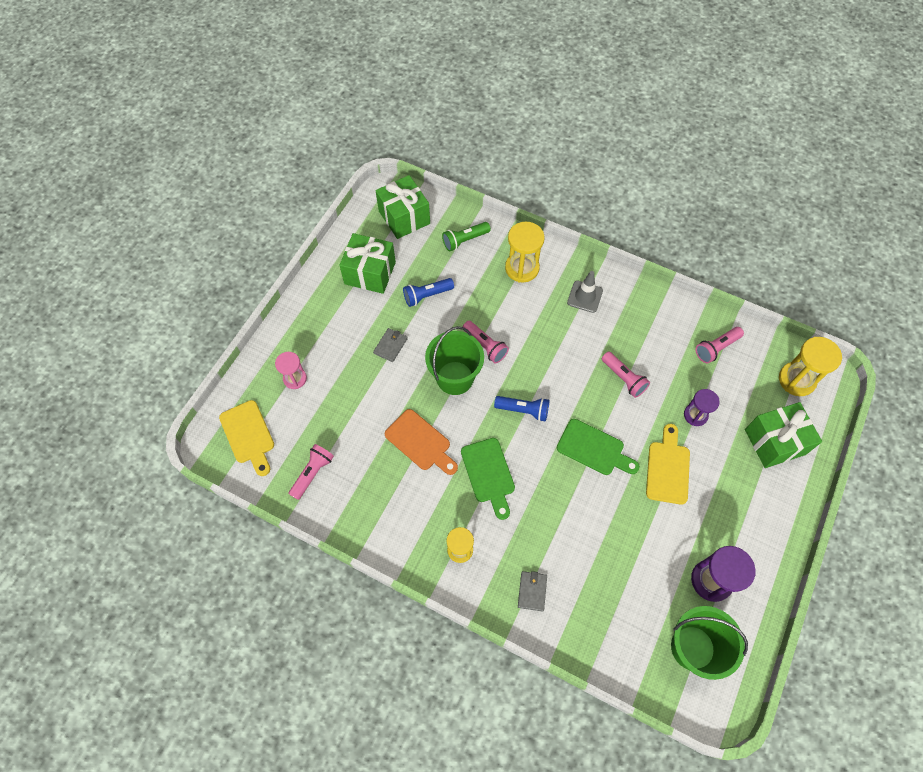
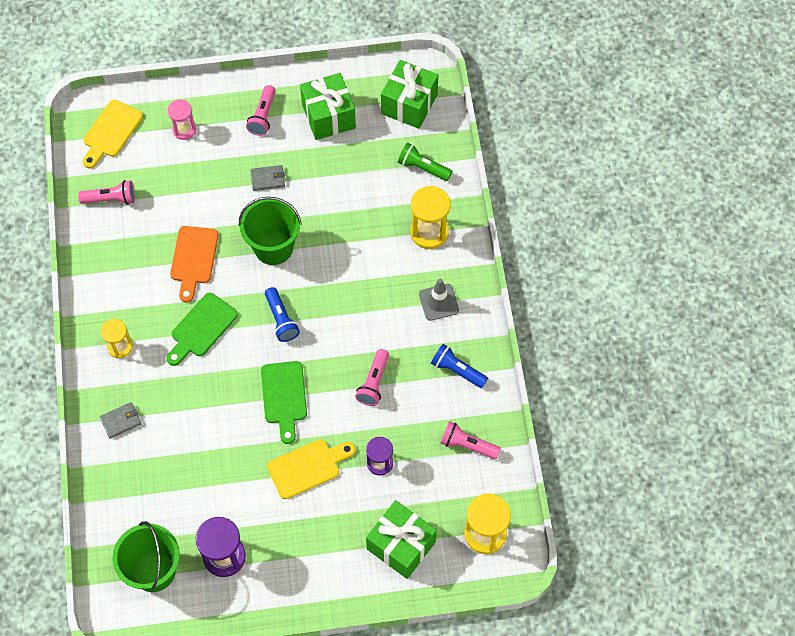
camera: 55 degrees right, 0 degrees up
(427, 295) = (340, 175): blue flashlight -> blue flashlight (457, 370)
(485, 346) = (323, 251): pink flashlight -> pink flashlight (263, 116)

